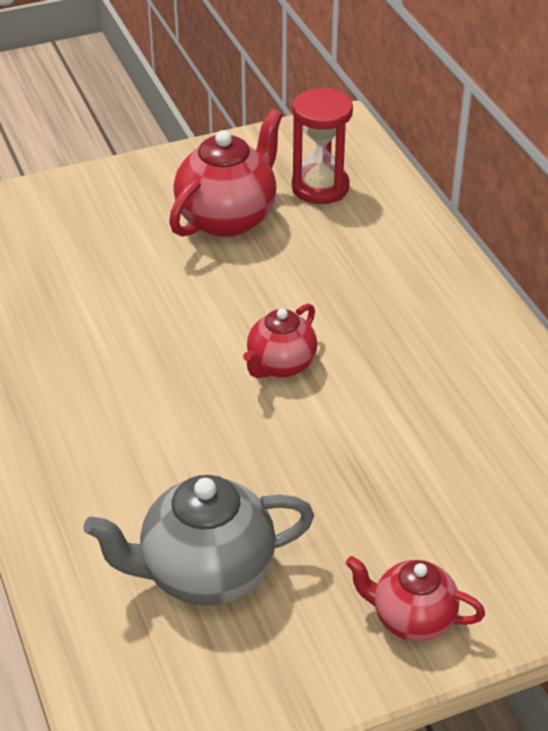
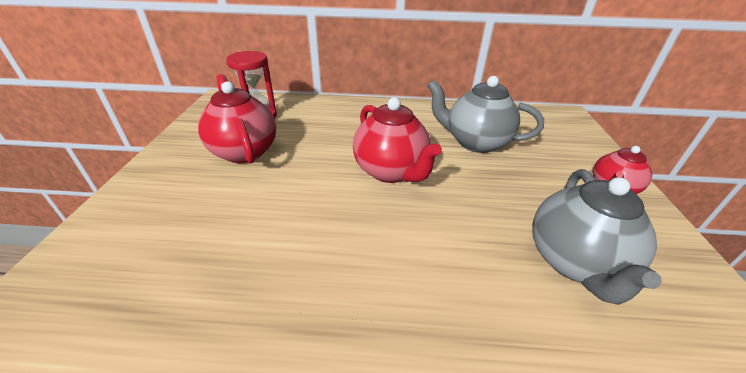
camera: 65 degrees left, 5 degrees down
(280, 365) = (391, 171): red teapot -> red teapot, size x1.63
(434, 436) = (475, 142): none -> grey teapot

